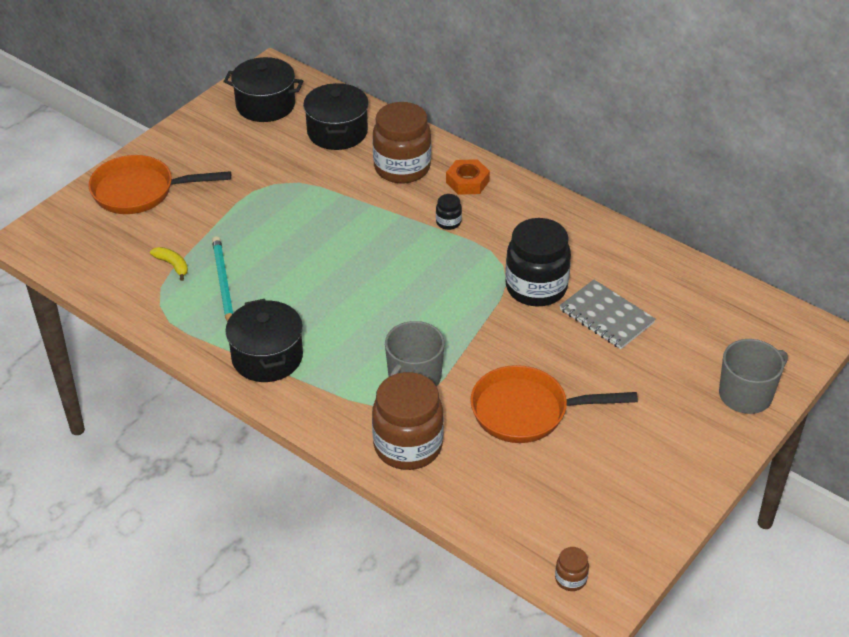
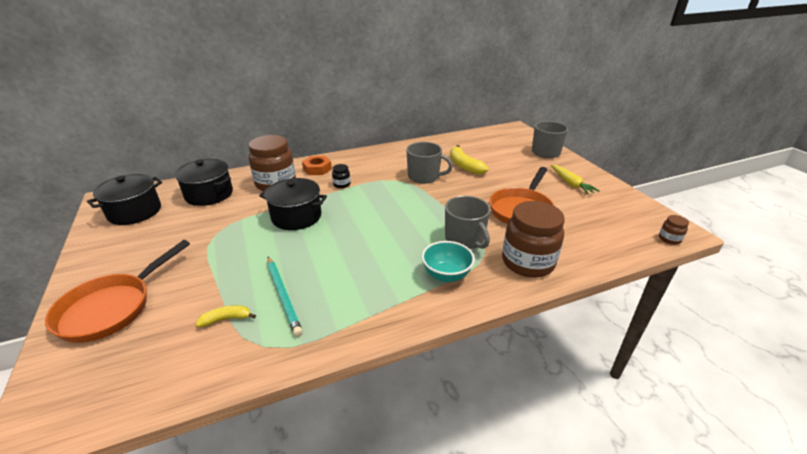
camera: 60 degrees left, 10 degrees down
(223, 283) = (283, 296): turquoise pencil -> turquoise pencil turned 135 degrees counterclockwise
(267, 357) = (389, 300): black pot -> black pot (296, 217)
(335, 385) = (446, 275): none -> turquoise bowl
(536, 288) = (424, 176): black jar -> grey mug
(606, 316) = (464, 166): grey notebook -> yellow banana
(652, 448) = (571, 184): none -> yellow carrot

